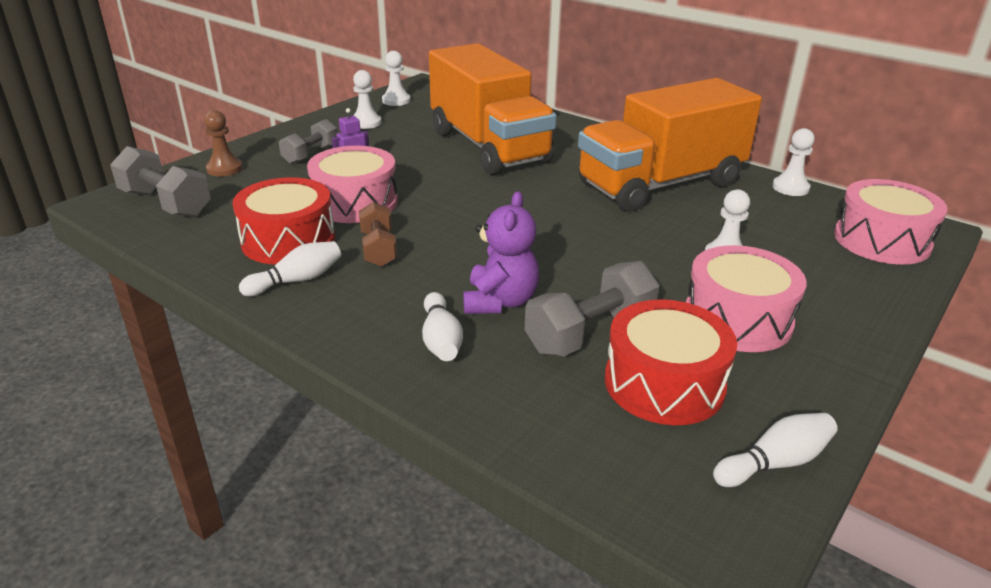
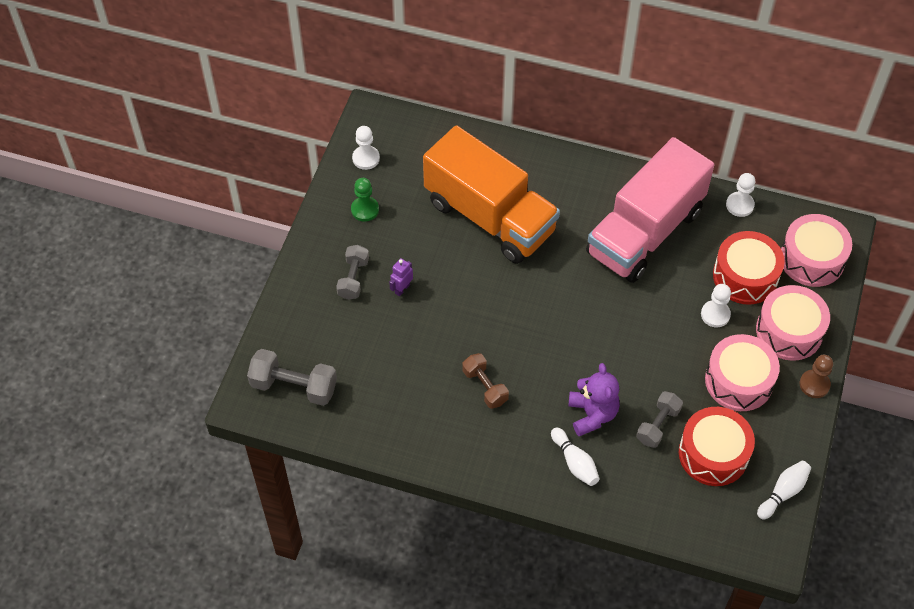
camera: 20 degrees left, 25 degrees up
(224, 169) = (300, 324): brown pawn -> brown pawn (814, 384)
(288, 240) = (417, 398): red drum -> red drum (745, 276)
(297, 280) = (453, 439): white bowling pin -> none
(355, 203) = (433, 336): pink drum -> pink drum (789, 331)
(366, 123) = (365, 209): white pawn -> green pawn
(590, 333) = (658, 425): grey dumbbell -> grey dumbbell, size x0.66
(661, 184) = (645, 232): orange truck -> pink truck

